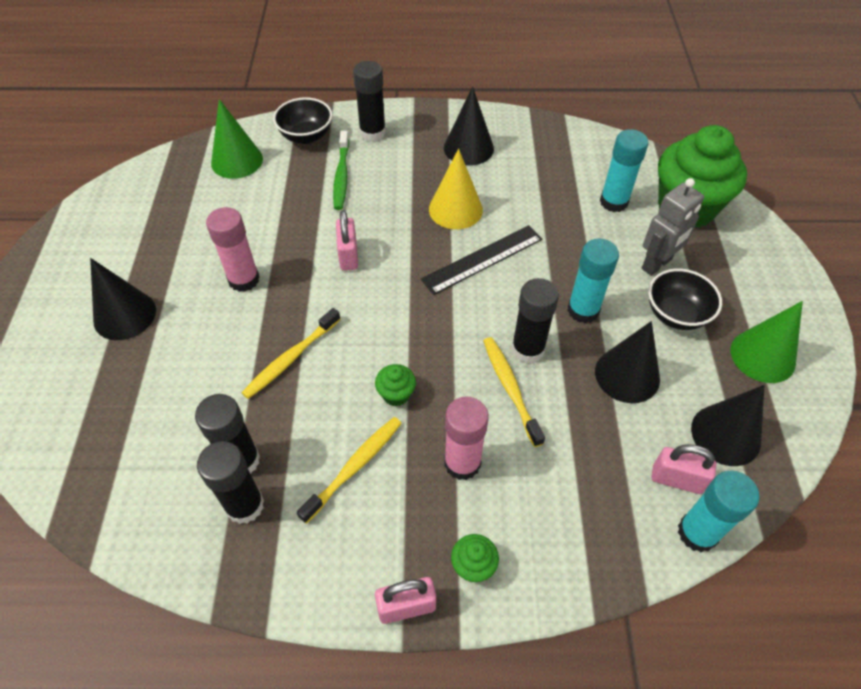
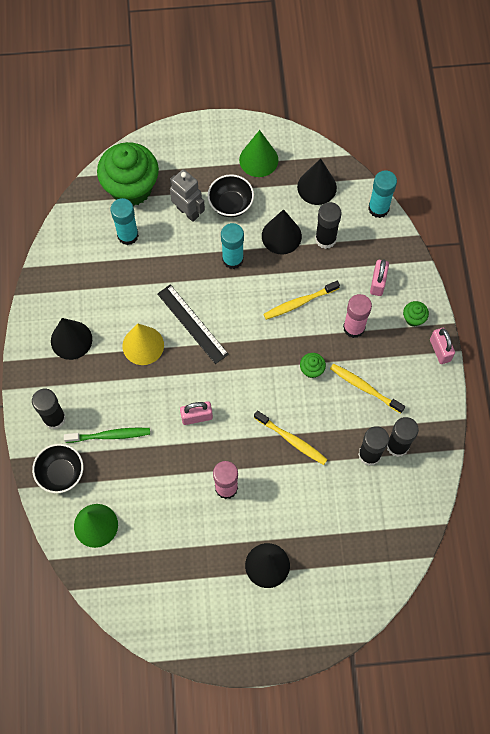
camera: 95 degrees left, 15 degrees up
(528, 349) = (268, 293): black glue stick -> black glue stick (325, 239)
(676, 479) = (348, 215): pink padlock -> pink padlock (378, 283)

